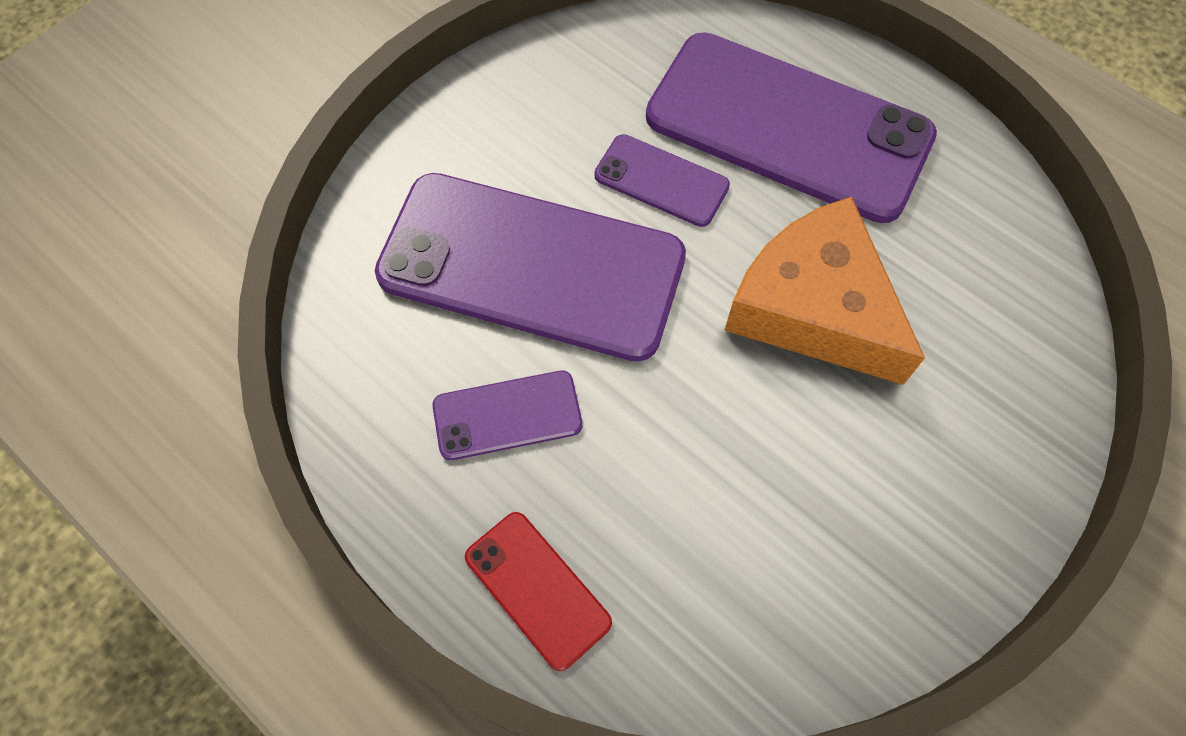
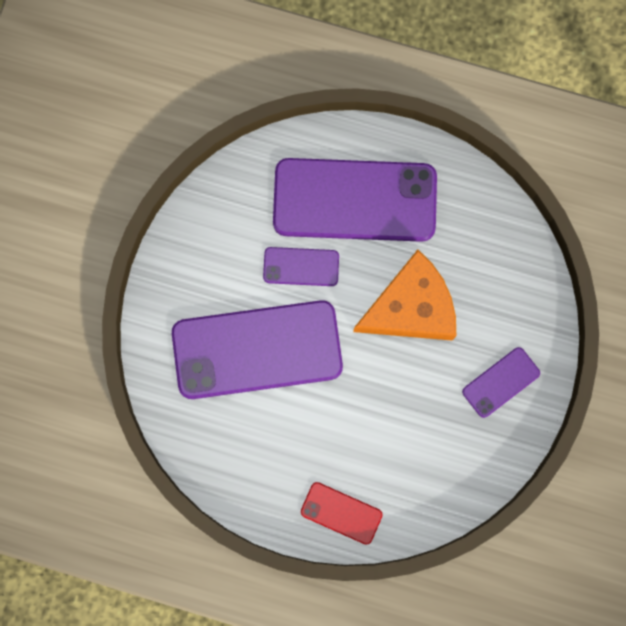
camera: 25 degrees left, 15 degrees up
(507, 415) = (285, 436): purple phone -> purple phone (501, 382)
(814, 307) = (411, 307): orange cheese -> orange cheese turned 135 degrees clockwise

